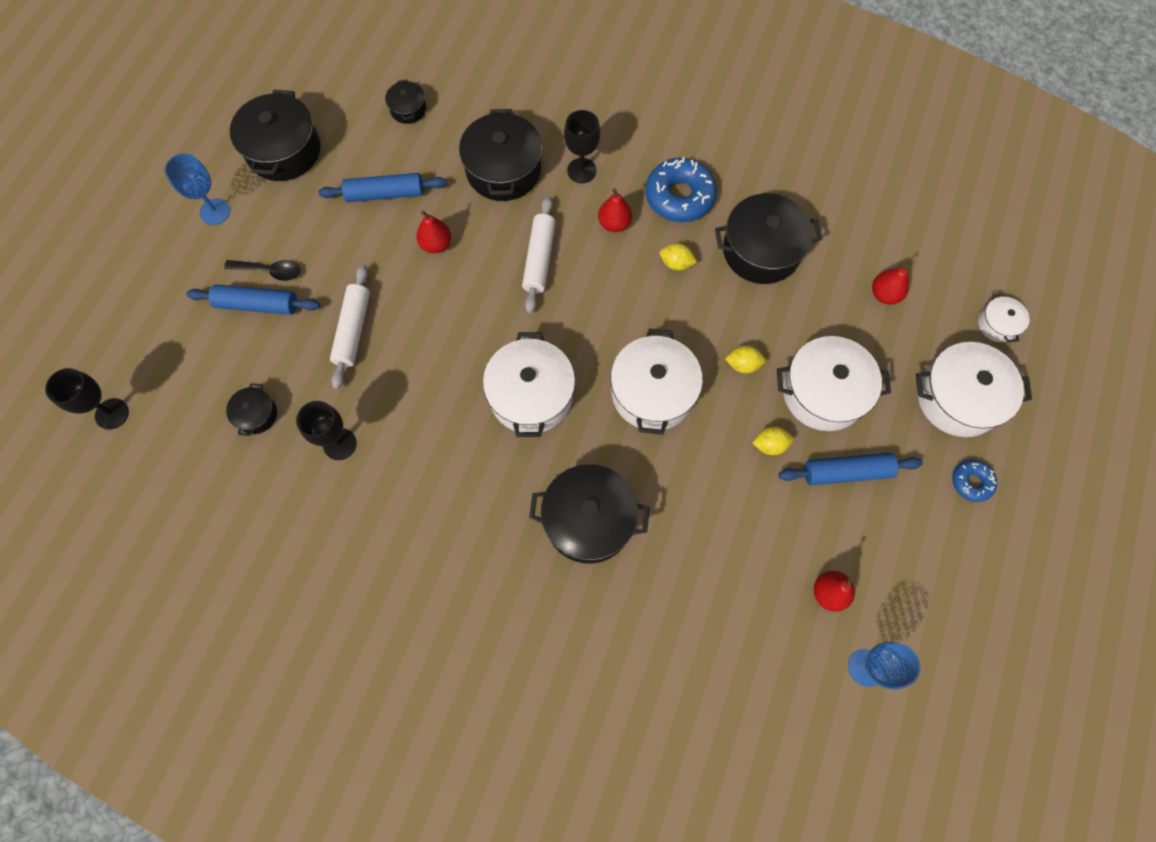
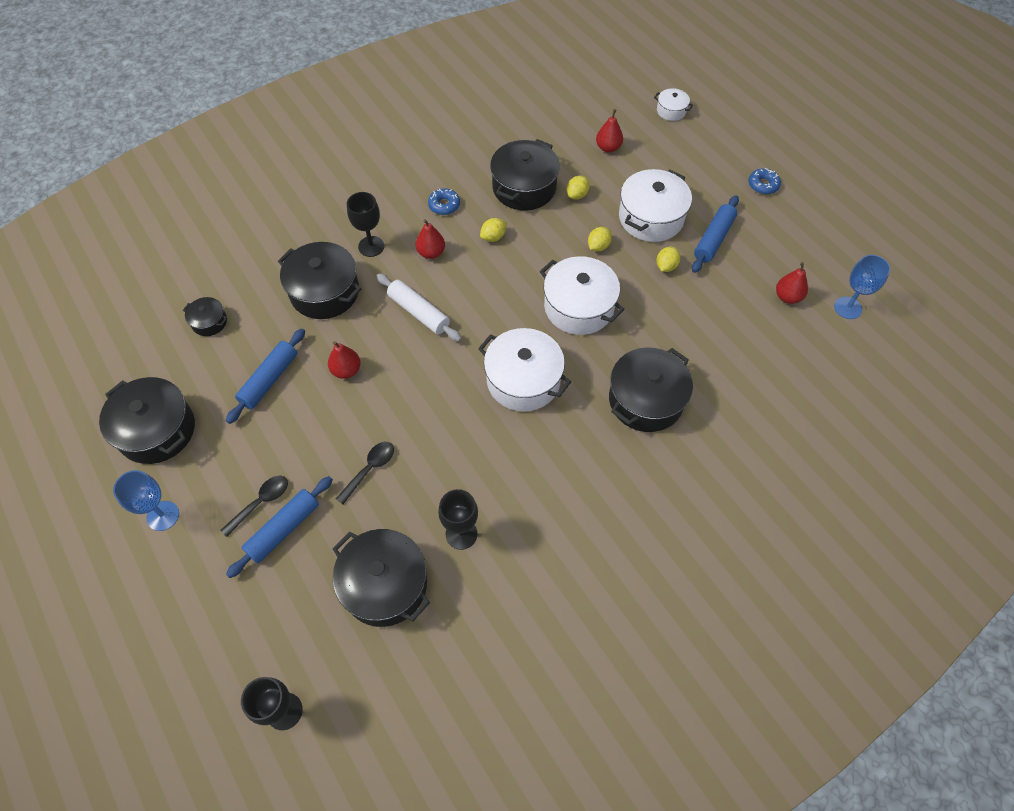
camera: 55 degrees left, 10 degrees down
(256, 414) = (385, 585): black pot -> black pot, size x2.01
(353, 330) = (370, 469): white rolling pin -> black spoon
(679, 196) = (444, 205): blue donut -> blue donut, size x0.54
(793, 304) = (577, 195): none -> yellow lemon
(958, 398) = (704, 157): white pot -> none

